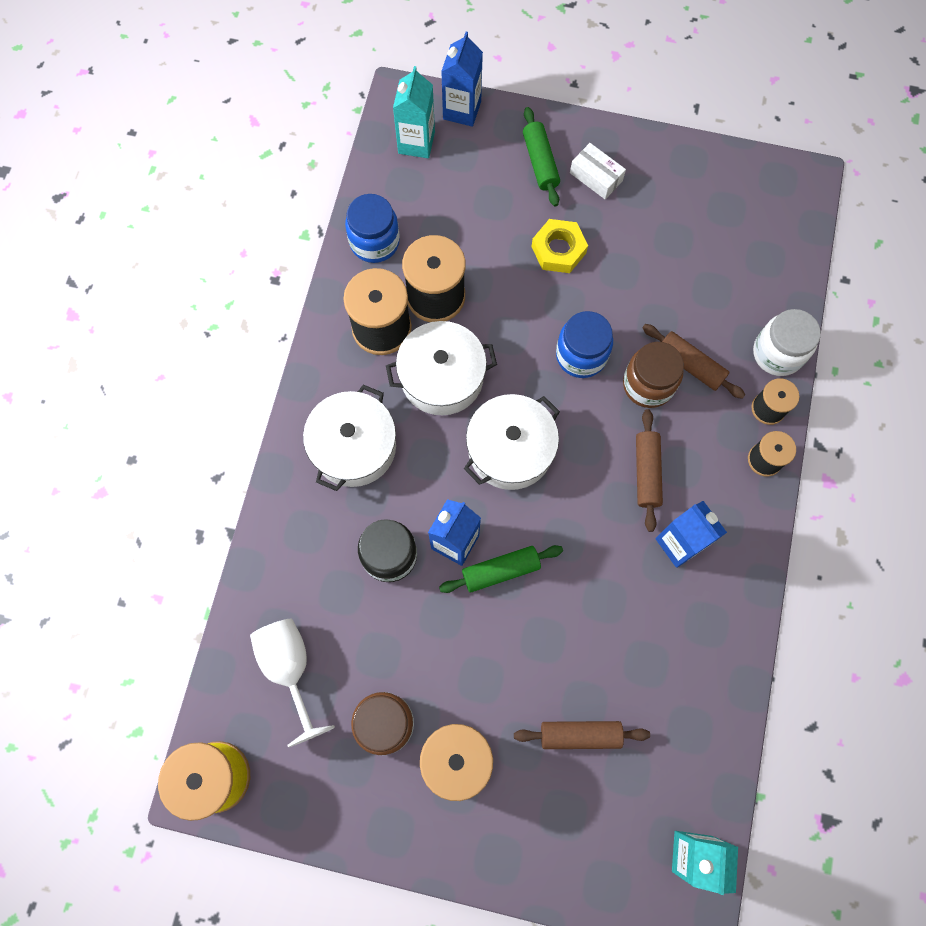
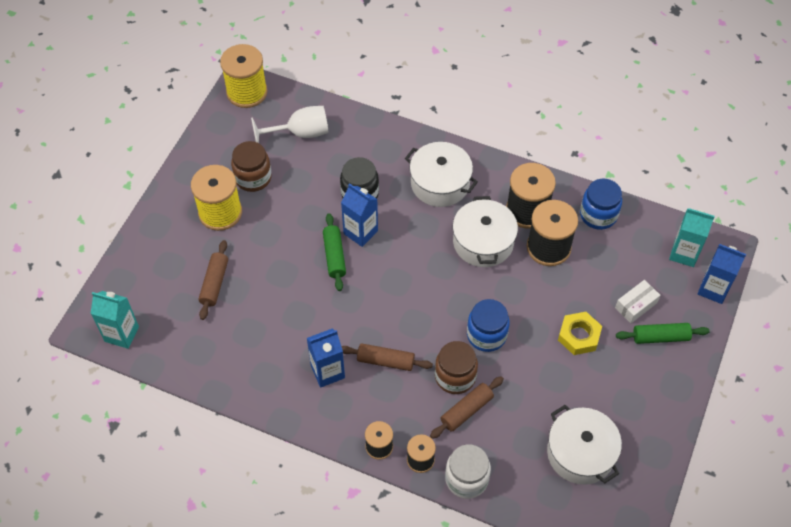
camera: 100 degrees right, 15 degrees down
(510, 449) = (420, 276): white pot -> white pot (580, 453)
(596, 177) = (644, 376): white box -> white box (636, 305)

